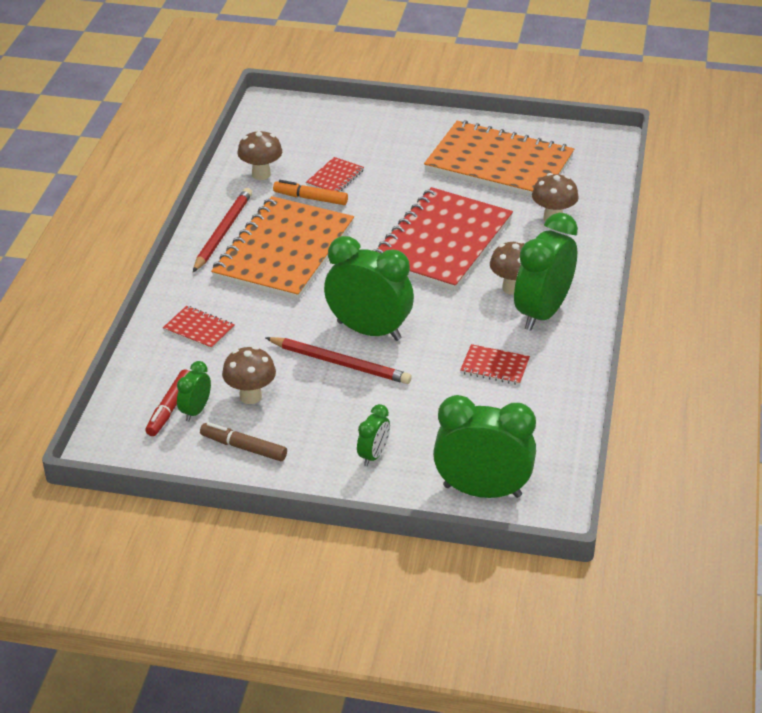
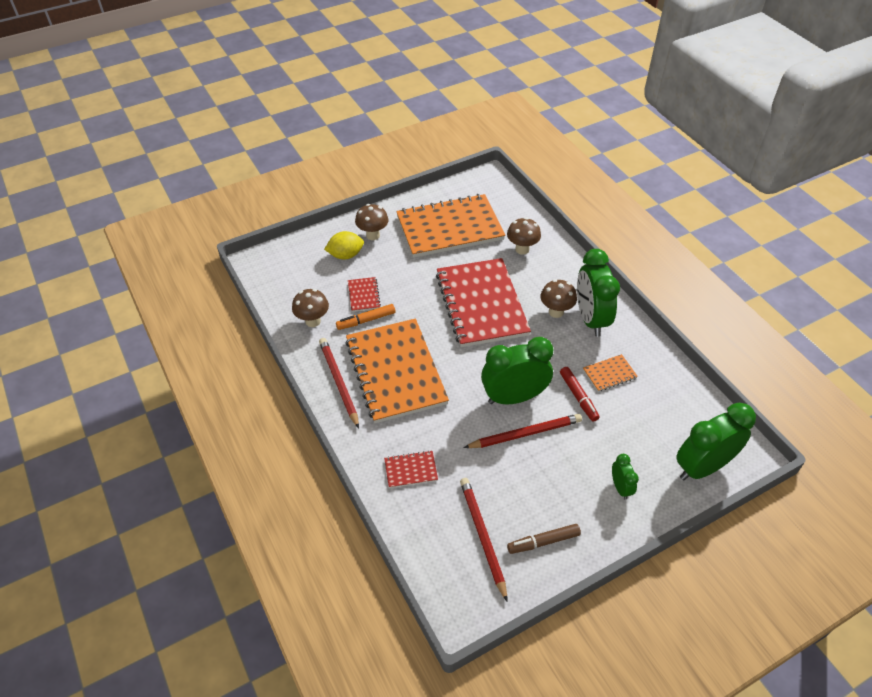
camera: 40 degrees left, 10 degrees up
(170, 408) = (464, 547): red marker -> red marker (578, 396)
(195, 411) = (482, 536): green clock -> red pencil
(250, 396) = (502, 499): brown mushroom -> brown mushroom (373, 235)
(361, 137) = (345, 255): none -> yellow lemon
(494, 366) = (609, 374): red notebook -> orange notebook

